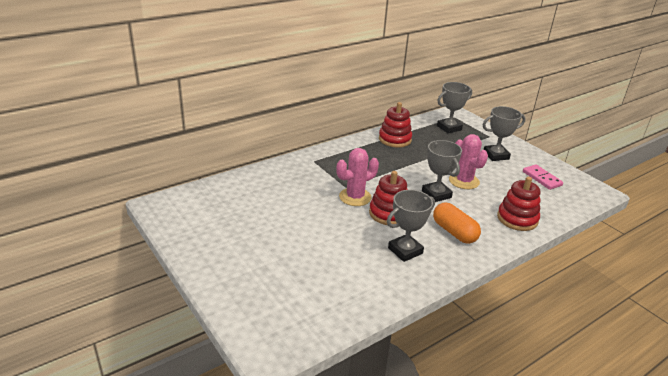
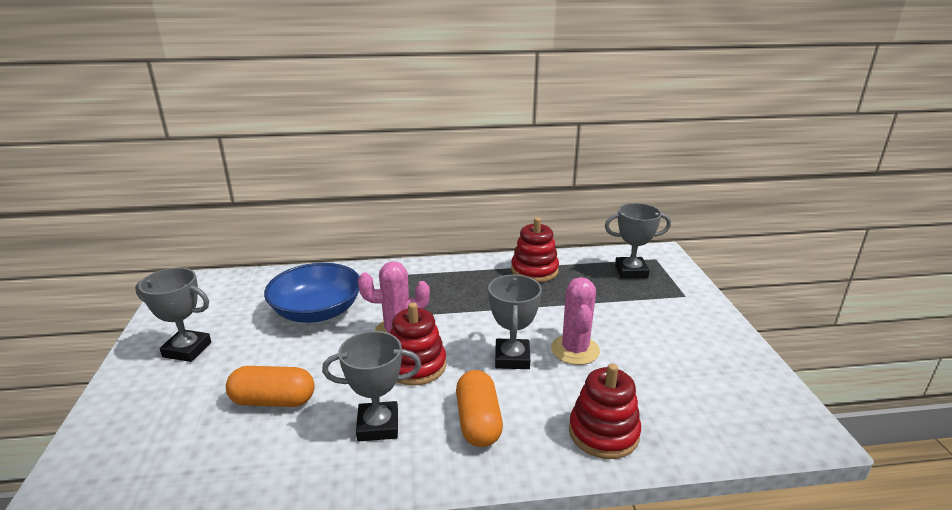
camera: 30 degrees right, 5 degrees down
(287, 198) = (317, 311): none -> blue bowl
(329, 257) = (273, 401): none -> orange capsule
(496, 155) = (667, 325): grey trophy -> grey trophy (187, 349)
(541, 178) = (714, 380): pink domino -> none

